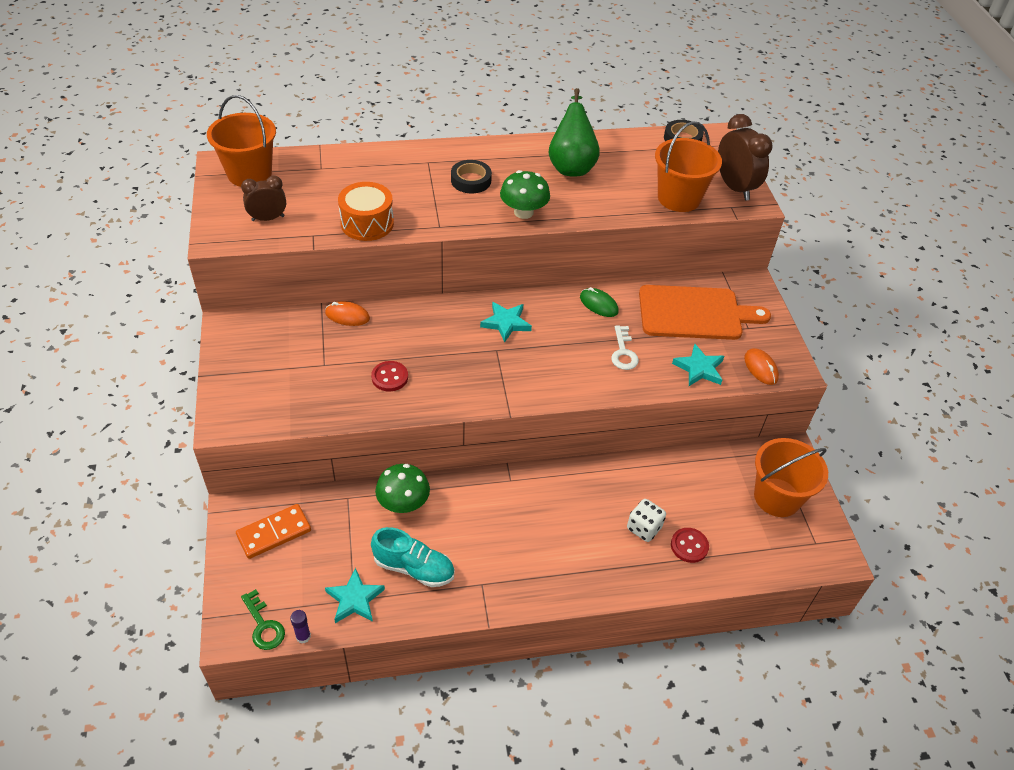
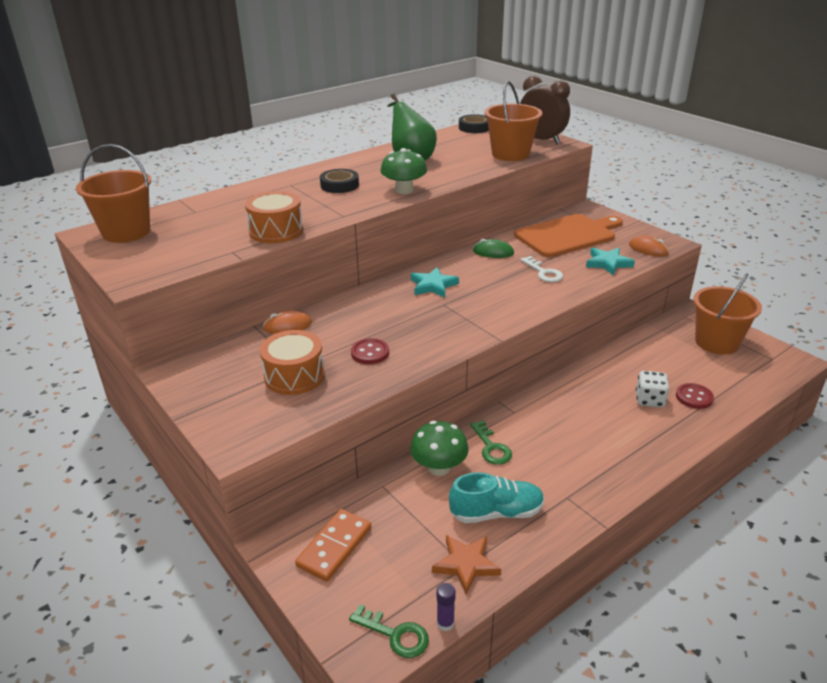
camera: 25 degrees left, 15 degrees down
(268, 218) = (175, 253): brown clock -> none
(313, 374) = (294, 376): none -> orange drum
(355, 599) = (466, 564): turquoise star -> orange star
(461, 505) = (491, 447): none -> green key

